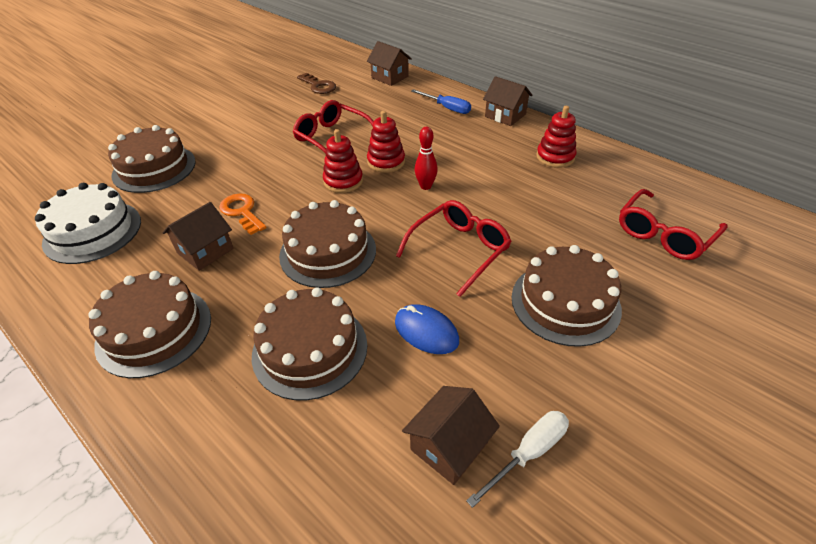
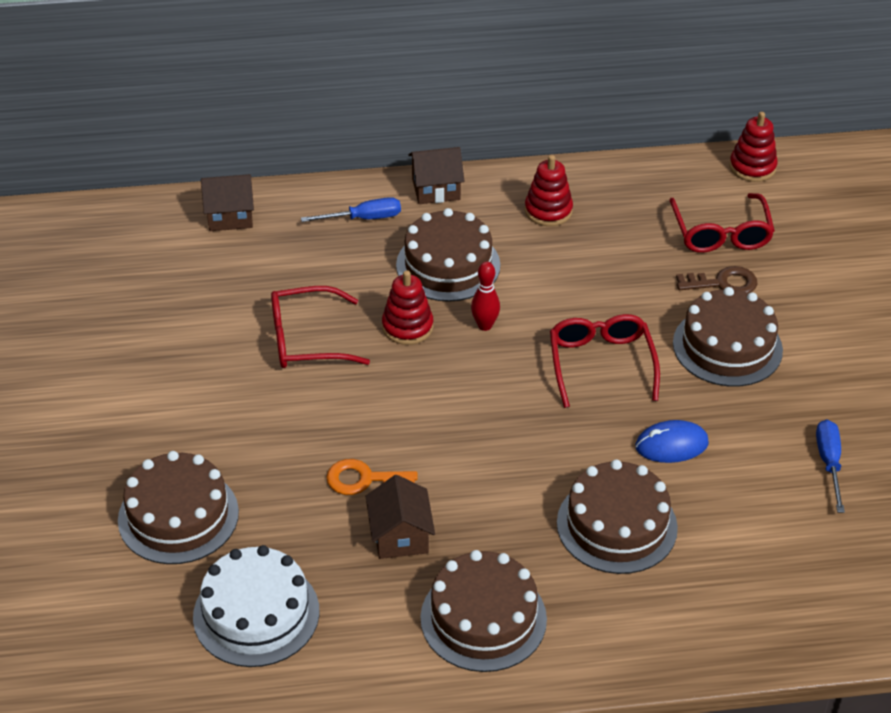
camera: 50 degrees left, 0 degrees up
(318, 86) = (164, 285): brown key -> brown key (723, 283)
(328, 252) = (505, 449): brown cake -> brown cake (448, 265)
(343, 181) = (402, 377): red stacking toy -> red stacking toy (752, 167)
(449, 446) = (785, 499): brown house -> none
(528, 453) = (829, 463): white screwdriver -> blue screwdriver

